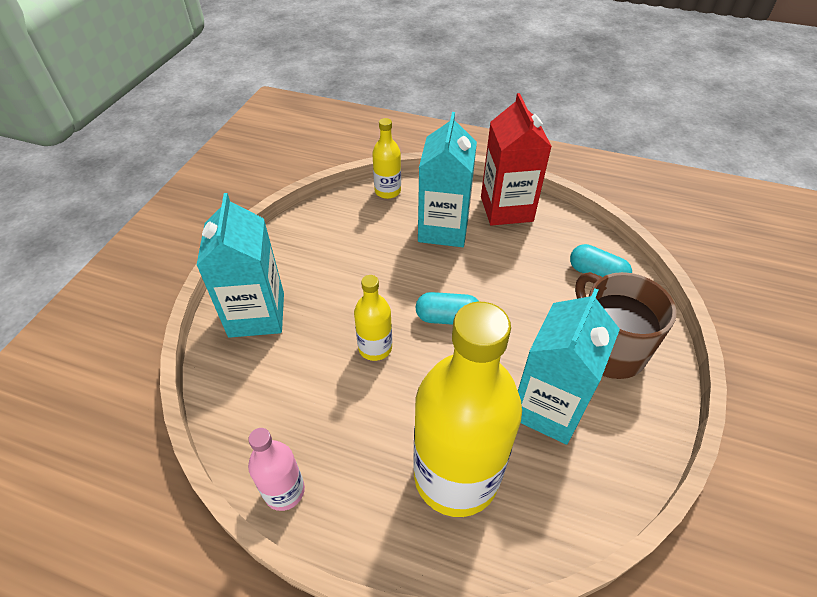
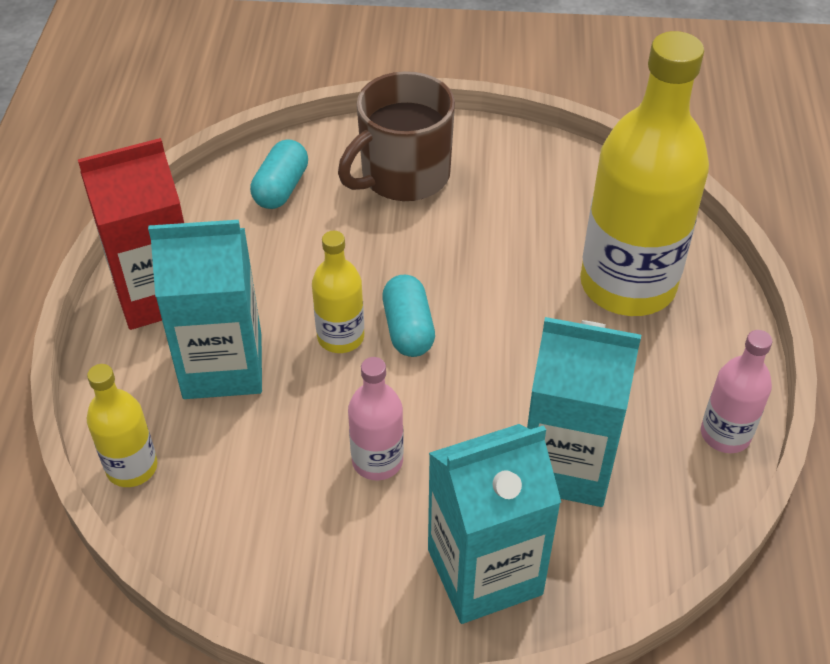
camera: 105 degrees left, 0 degrees up
(351, 283) = (377, 461): none -> pink bottle
(375, 348) = (489, 398): yellow bottle -> yellow bottle (340, 337)
(548, 407) = (508, 220): turquoise carton -> turquoise carton (567, 464)

